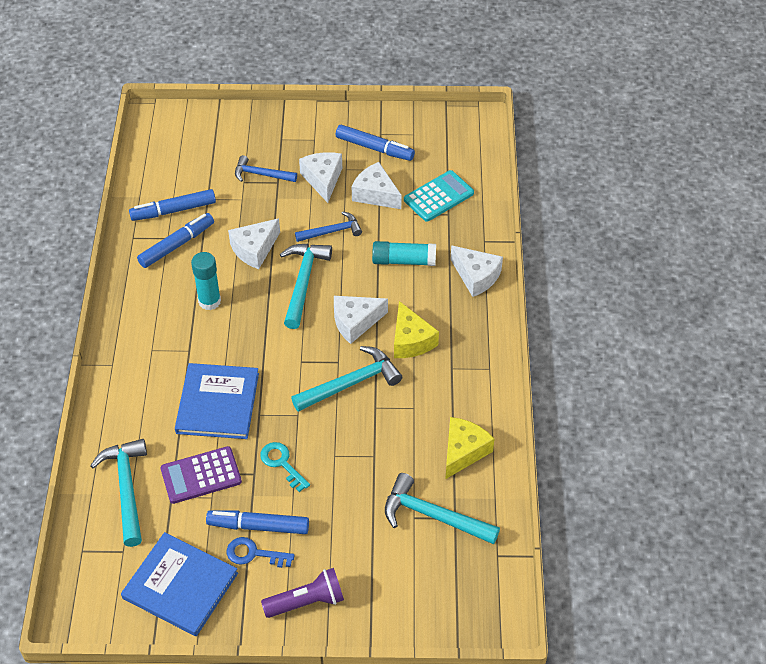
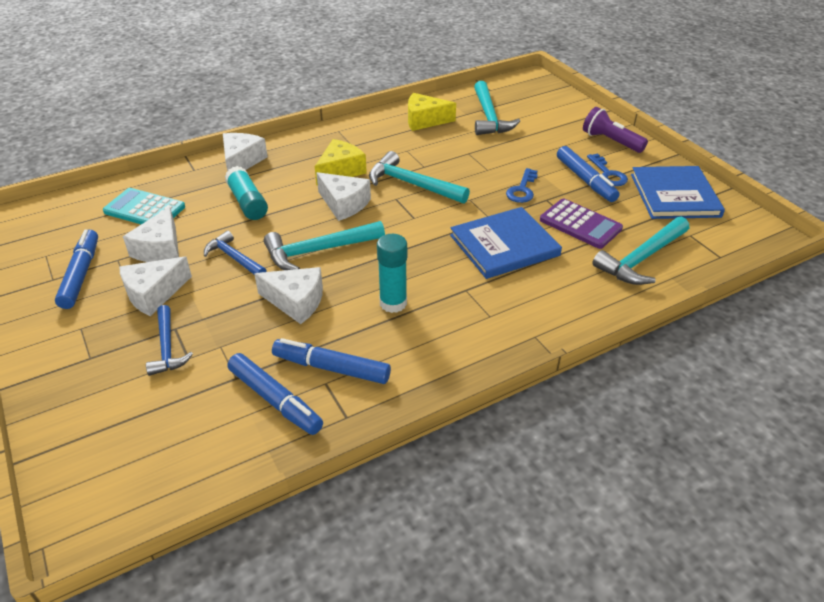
camera: 120 degrees left, 10 degrees down
(282, 463) = (522, 190): turquoise key -> blue key

